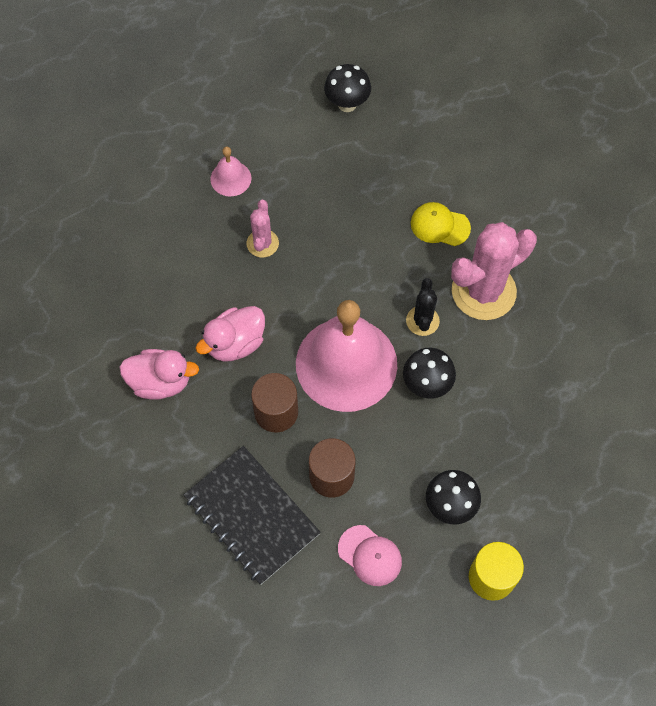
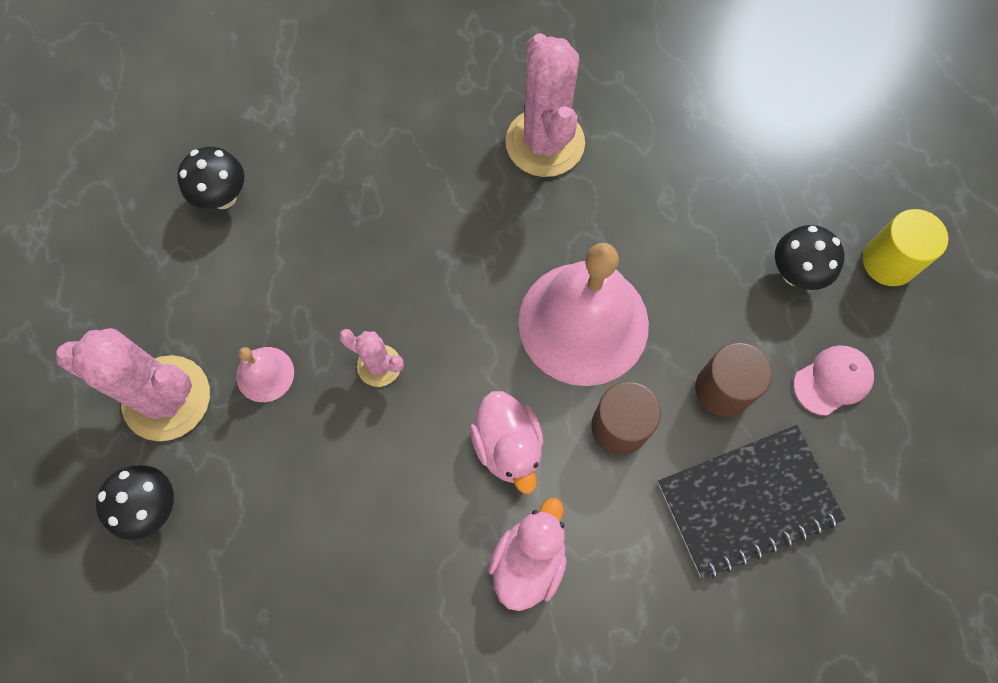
camera: 70 degrees left, 5 degrees up
(193, 130) = (167, 398): none -> pink cactus
(422, 321) = (558, 219): black cactus -> none
(426, 384) = (640, 244): black mushroom -> black mushroom (153, 507)
(440, 225) = (441, 156): yellow cap -> none

